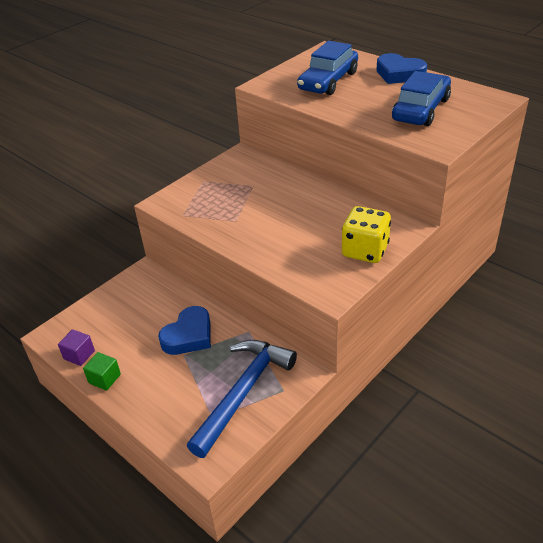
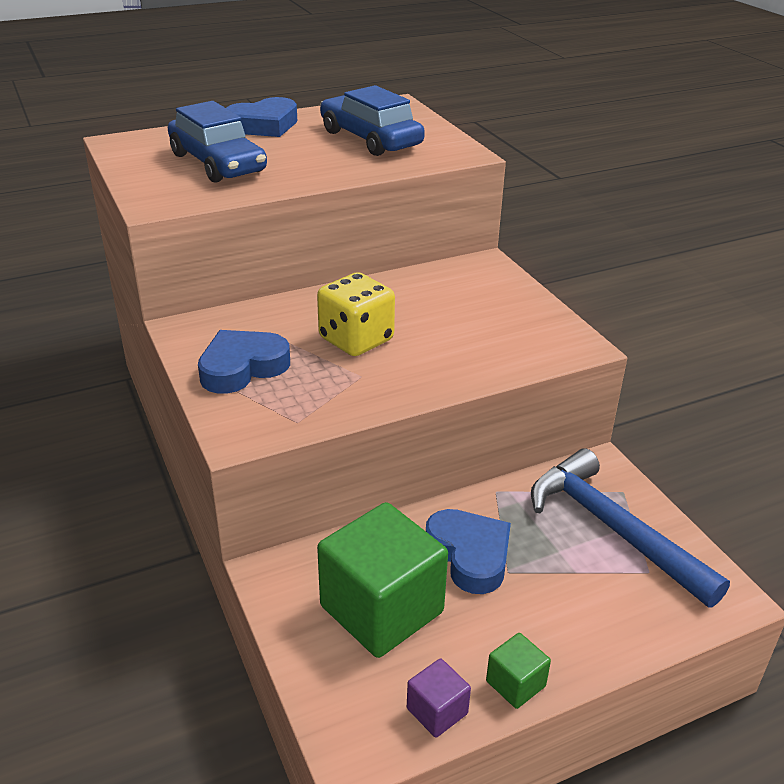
camera: 70 degrees left, 5 degrees down
(135, 316) = (381, 609): none -> green cube
(218, 183) = (242, 367): none -> blue heart
(365, 250) = (511, 301): yellow dice -> yellow dice (356, 340)

